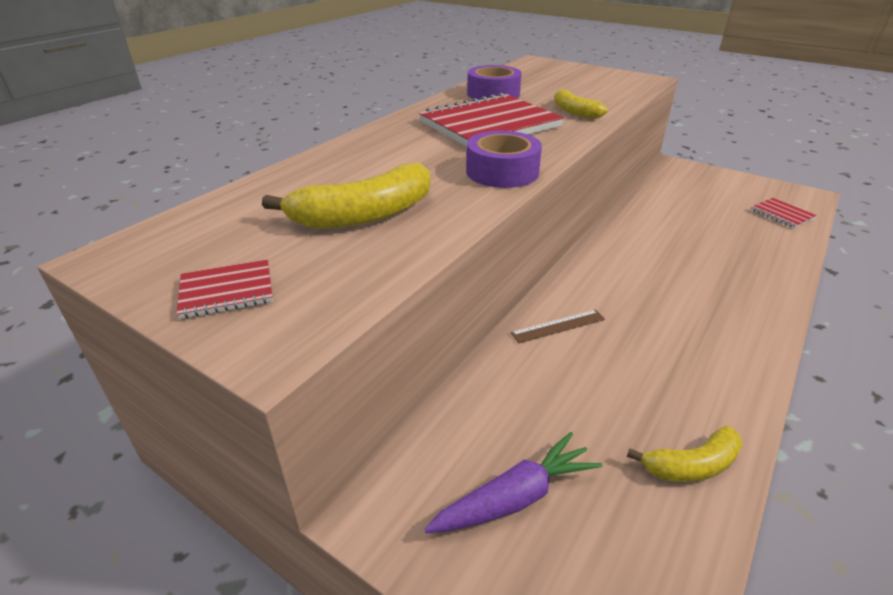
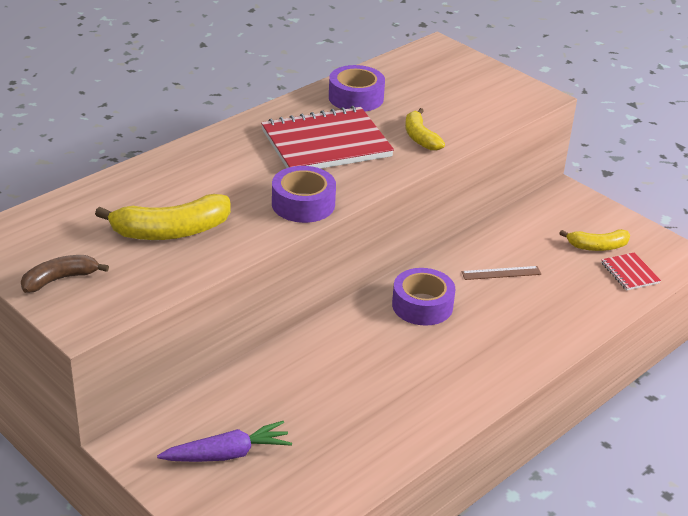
camera: 10 degrees right, 0 degrees up
(227, 291) = (60, 279): red notebook -> brown banana
(558, 326) = (327, 346): brown ruler -> brown ruler (501, 273)
(626, 270) = (422, 305): none -> purple tape
(691, 465) = (363, 459): yellow banana -> yellow banana (597, 246)

